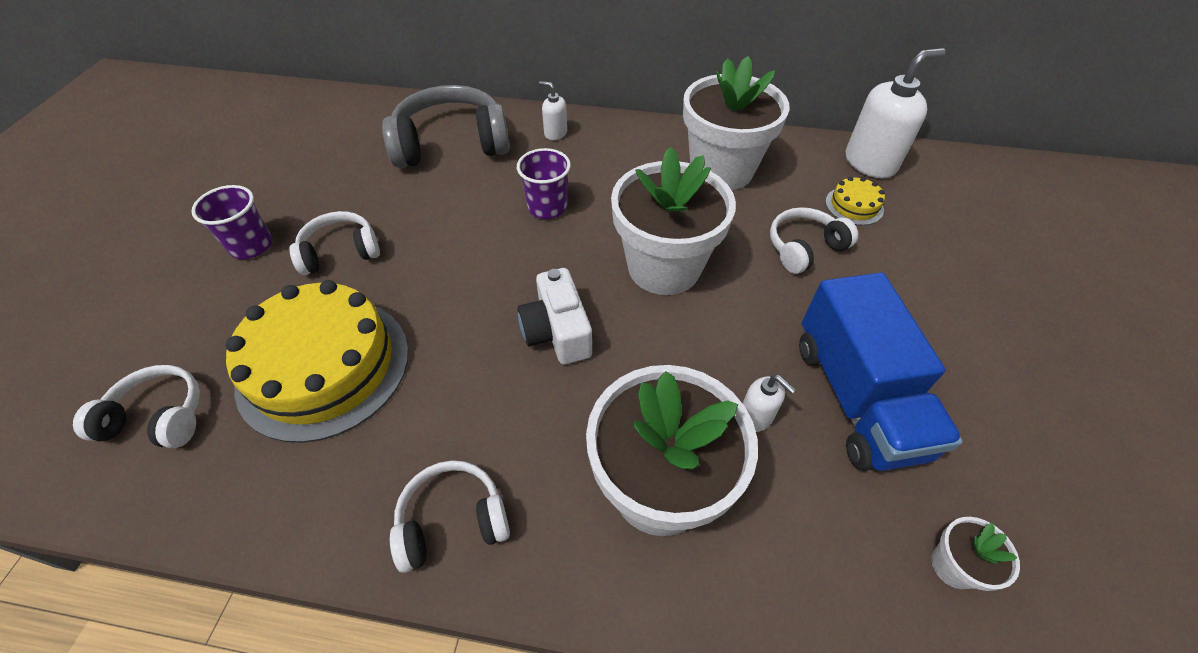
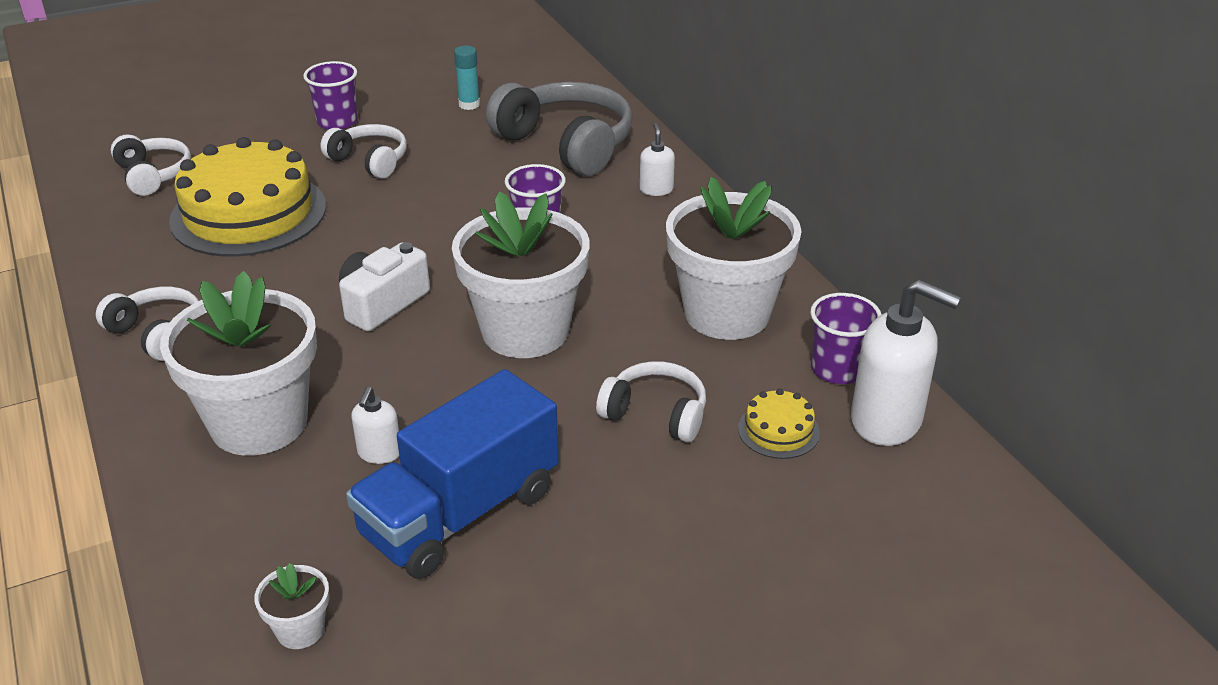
camera: 55 degrees right, 15 degrees down
(333, 164) = (469, 105): none -> turquoise glue stick
(811, 156) = (838, 369): none -> purple cup

